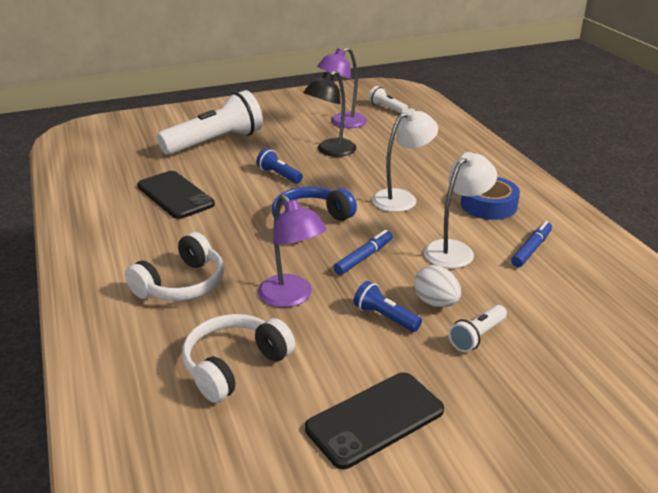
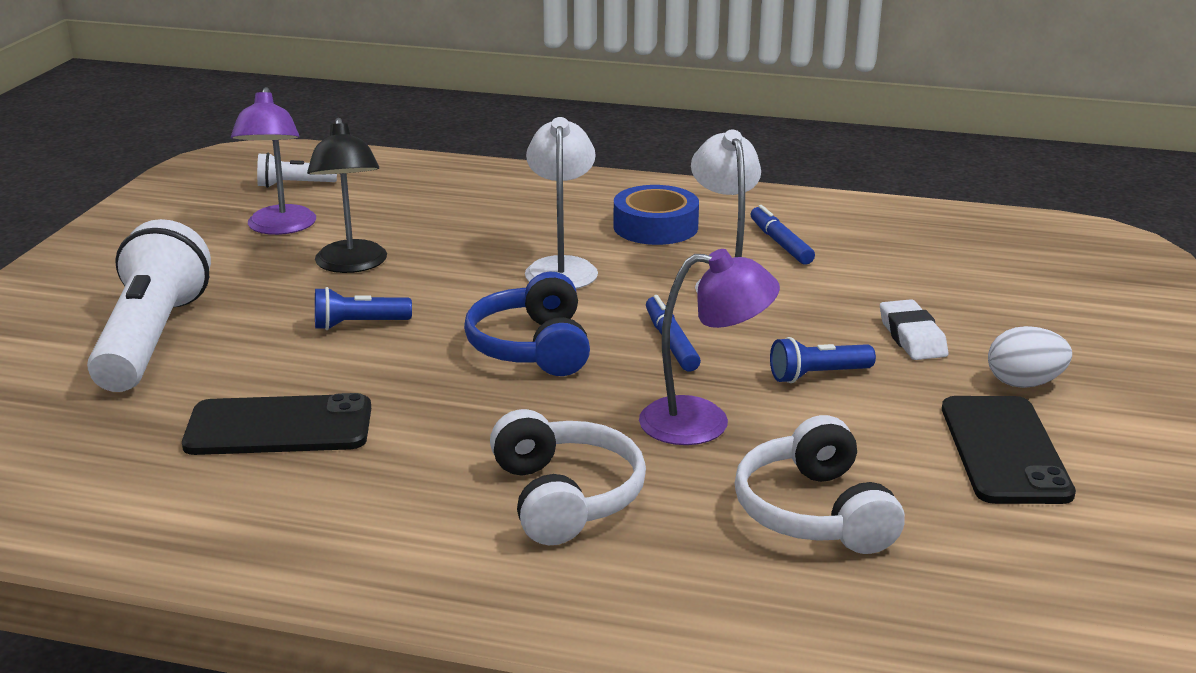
camera: 55 degrees left, 5 degrees down
(435, 303) = (823, 335): white egg -> white egg (1024, 383)
(477, 336) = (912, 337): white flashlight -> white eraser

